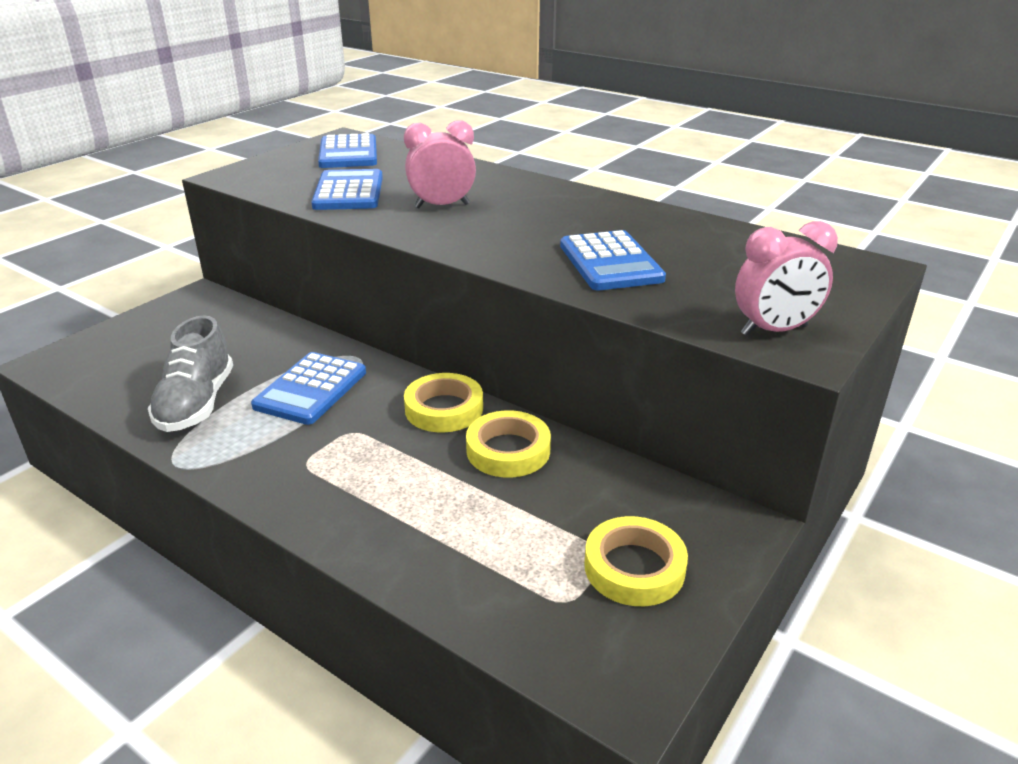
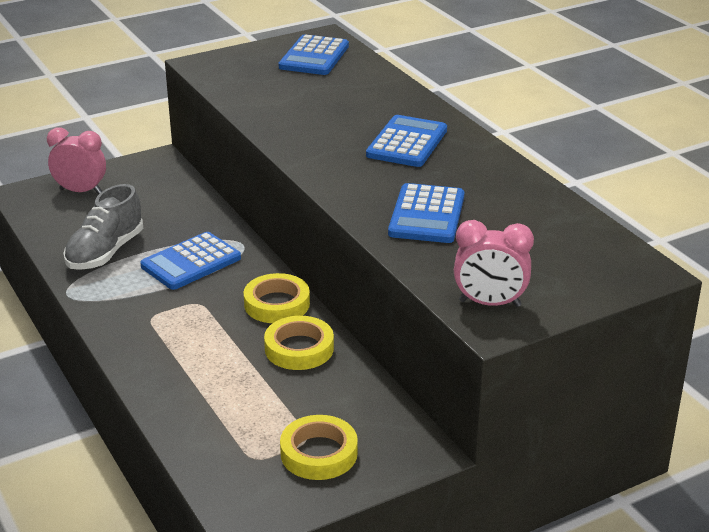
camera: 25 degrees right, 0 degrees up
(348, 192) = (281, 100): blue calculator -> blue calculator (407, 143)
(442, 206) = (344, 130): pink clock -> pink clock (81, 191)

